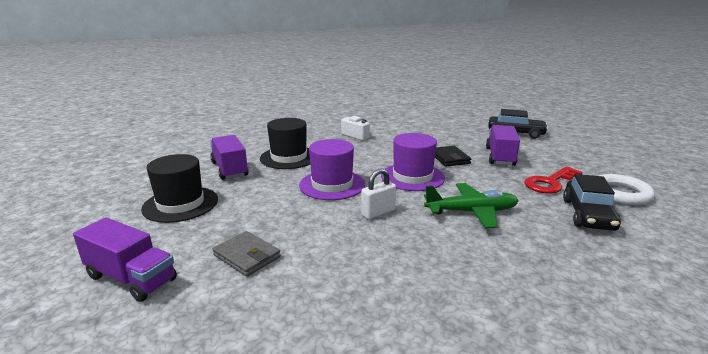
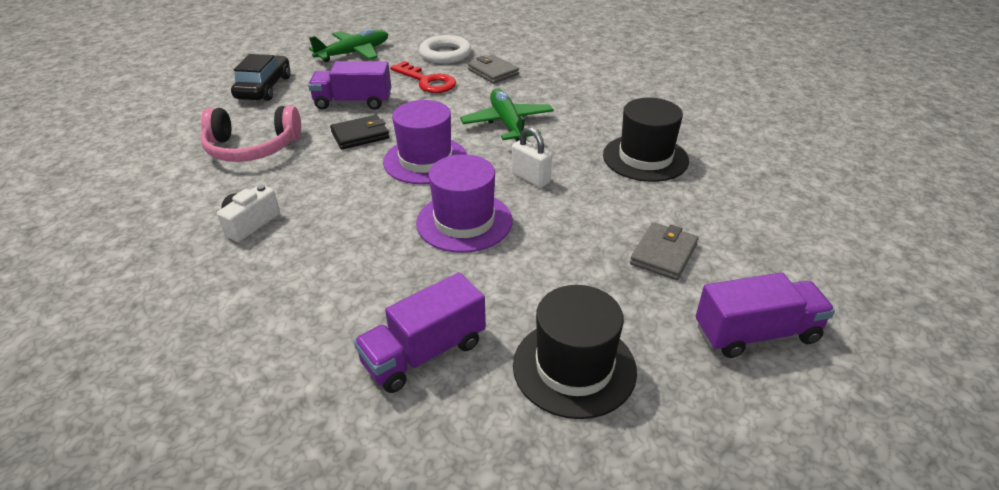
camera: 100 degrees left, 15 degrees up
(131, 278) = (756, 333): purple truck -> purple truck turned 60 degrees clockwise
(289, 157) = (361, 287): black hat -> black hat (645, 158)
(434, 133) = (252, 147): none -> pink headphones
(588, 215) = (493, 72): black car -> grey wallet
(594, 157) = (354, 53): none -> green plane

